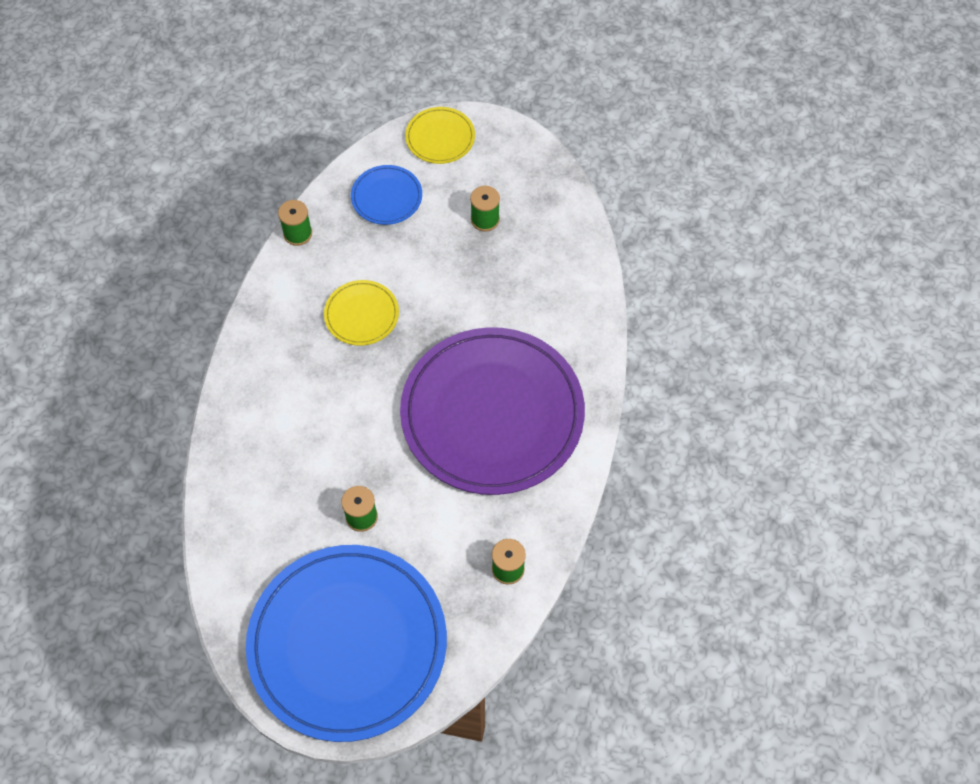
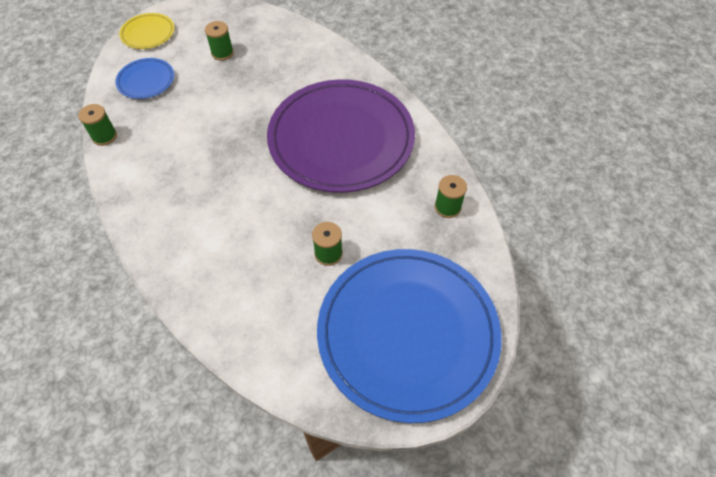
camera: 45 degrees left, 5 degrees down
(361, 315) = (199, 148): yellow plate -> none

